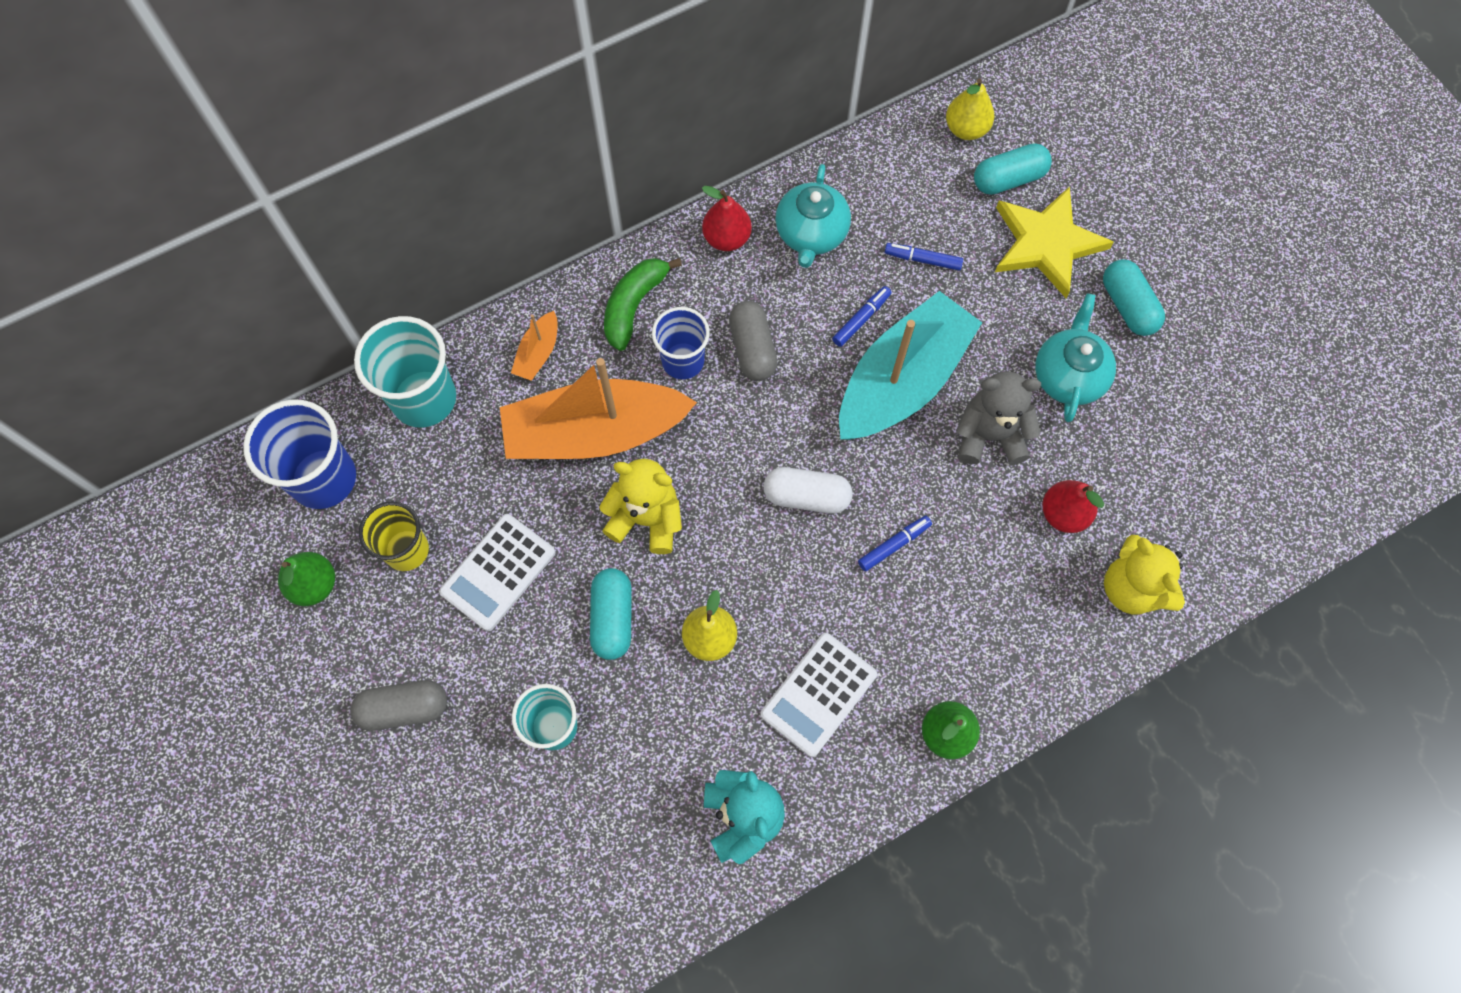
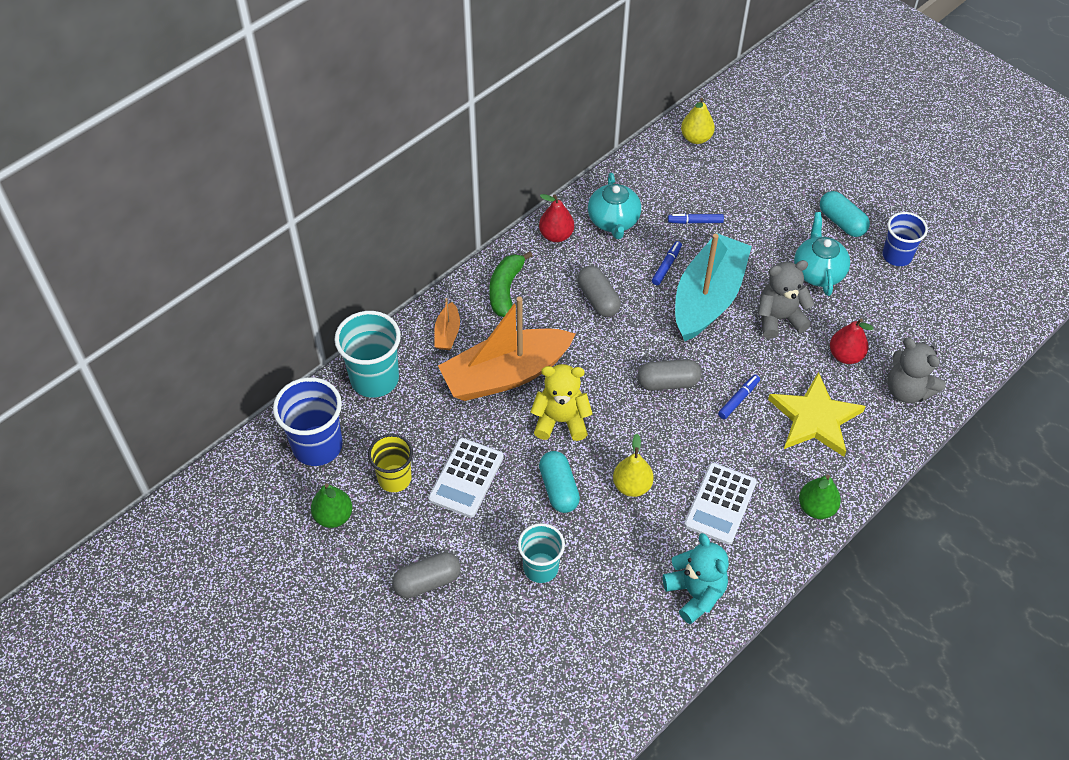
camera: 15 degrees left, 15 degrees down
(683, 361) = (552, 317): blue cup -> blue cup (897, 256)
(806, 496) = (668, 382): white capsule -> grey capsule
(1008, 179) = (735, 162): turquoise capsule -> none
(1046, 244) = (774, 196): yellow star -> yellow star (815, 418)
(1132, 588) = (907, 390): yellow teddy bear -> grey teddy bear

